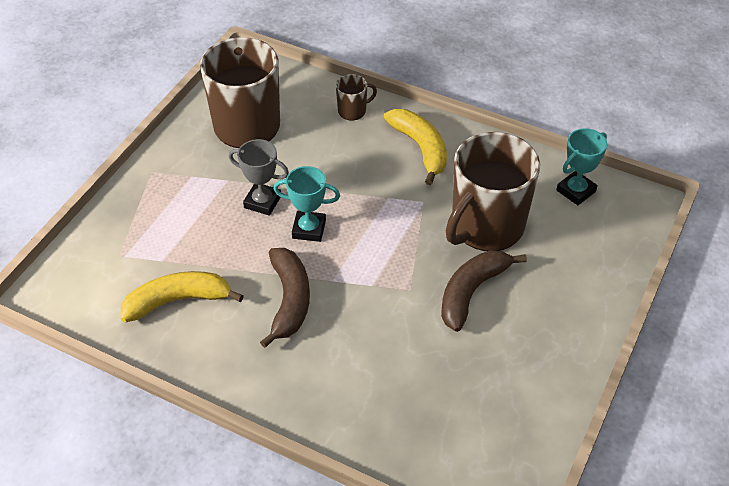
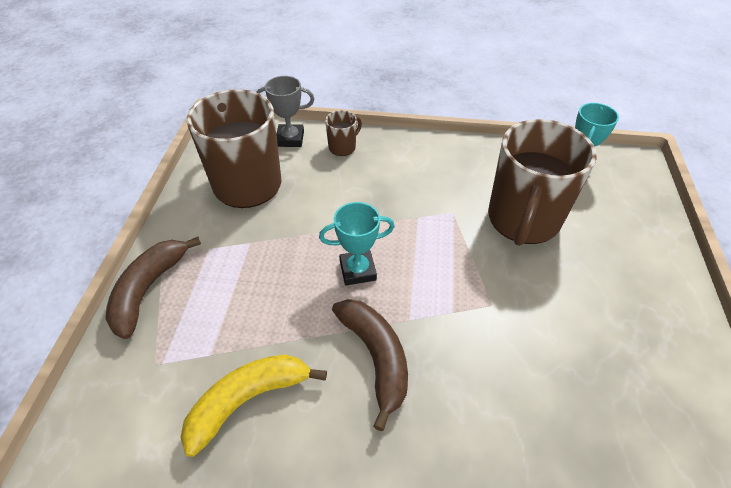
camera: 20 degrees left, 0 degrees up
(262, 202) = (296, 255): grey trophy -> grey trophy (290, 139)
(420, 148) = (422, 164): yellow banana -> none
(471, 292) = (551, 289): brown banana -> brown banana (148, 289)

